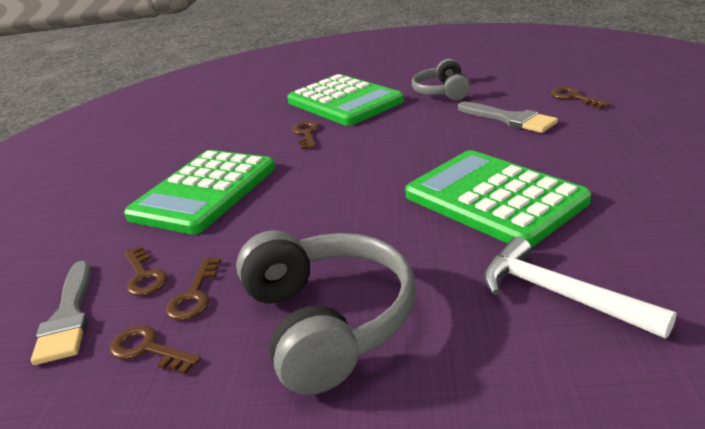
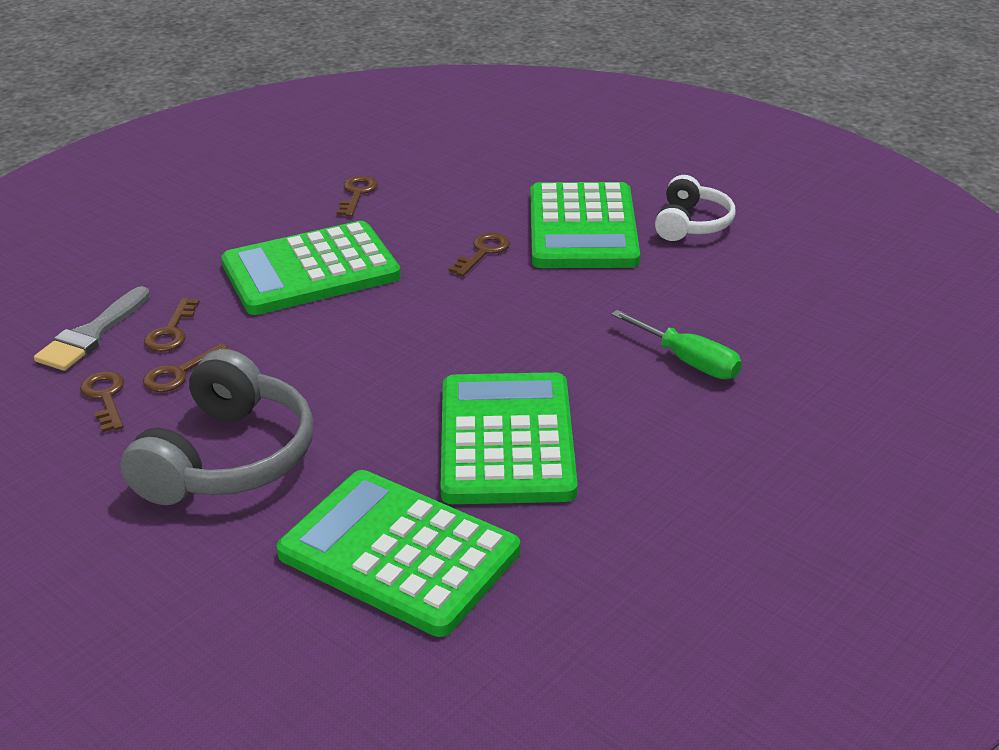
camera: 35 degrees right, 5 degrees up
(397, 77) = (691, 224): none -> white headphones
(442, 92) = (695, 278): grey headphones -> none
(509, 119) = (688, 361): grey brush -> green screwdriver
(559, 294) = (399, 553): white hammer -> green calculator
(574, 97) = (806, 377): brown key -> brown key (357, 194)

